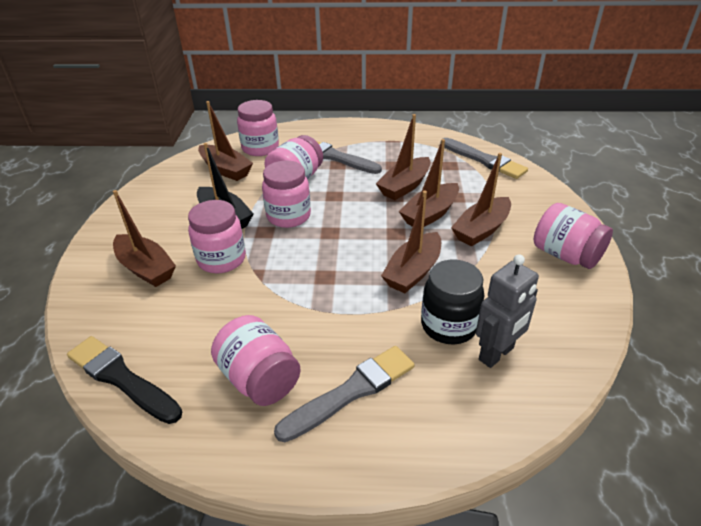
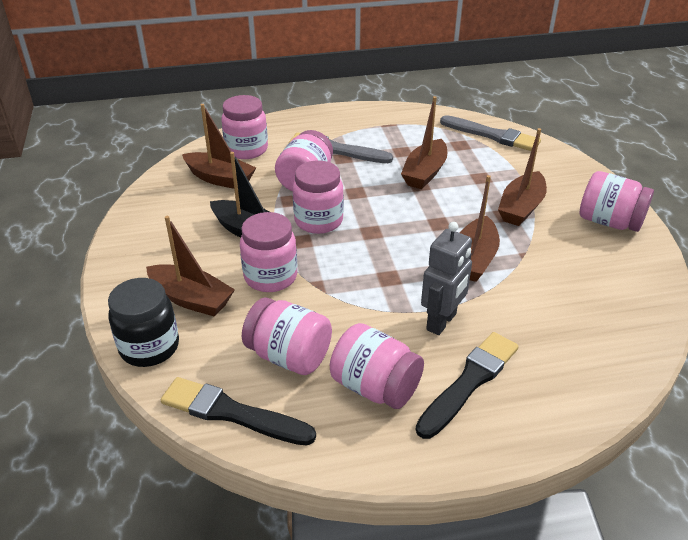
camera: 15 degrees left, 0 degrees up
(198, 334) = (289, 356): none -> pink jar
(351, 392) = (469, 382): grey brush -> black brush
(430, 214) = (464, 199): brown boat -> none
(448, 325) = (531, 305): black jar -> black jar (149, 347)
(496, 354) = (586, 324): grey robot -> grey robot (442, 322)

